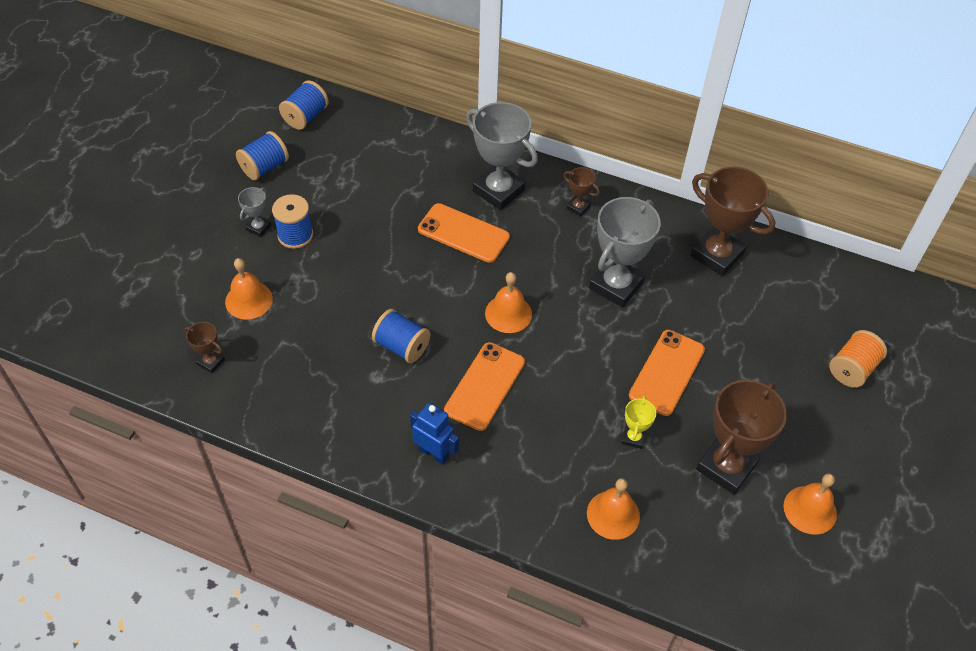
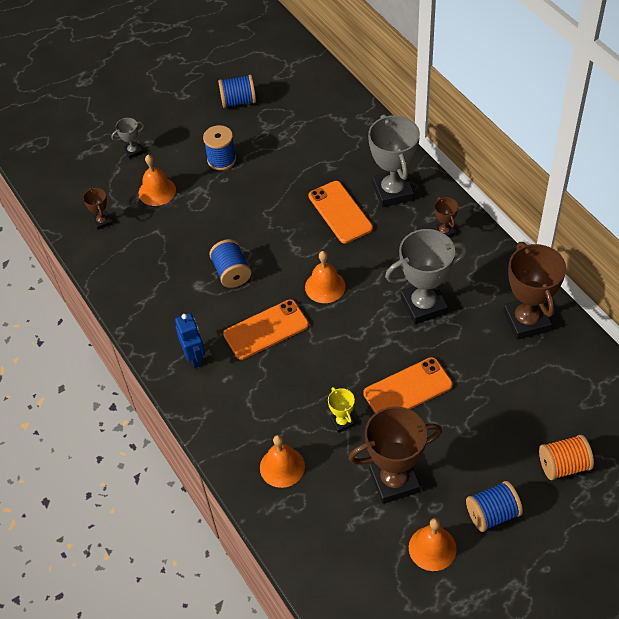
camera: 40 degrees right, 0 degrees up
(258, 227) = (201, 143): grey trophy -> grey trophy (133, 151)
(305, 116) = (295, 75): blue spool -> blue spool (492, 514)
(633, 438) = (342, 422): yellow trophy -> yellow trophy turned 75 degrees counterclockwise

